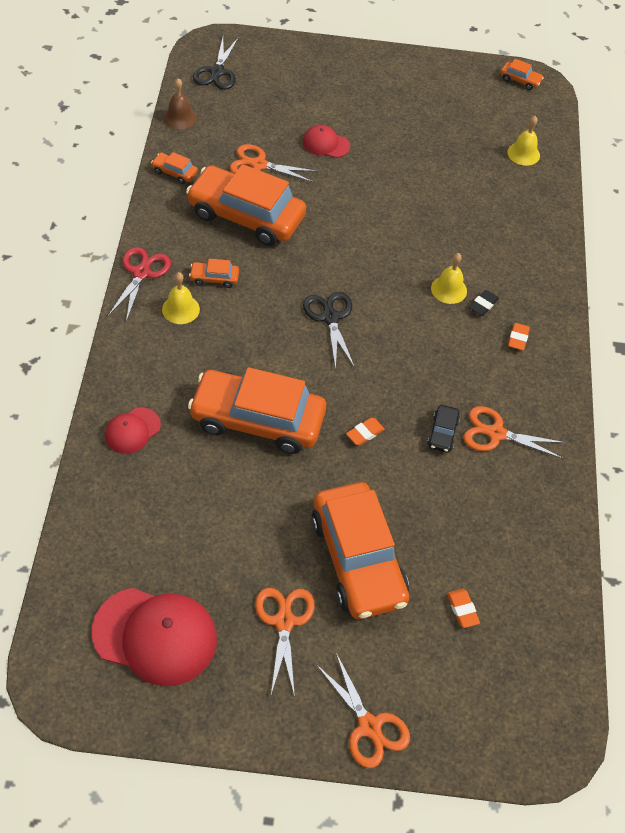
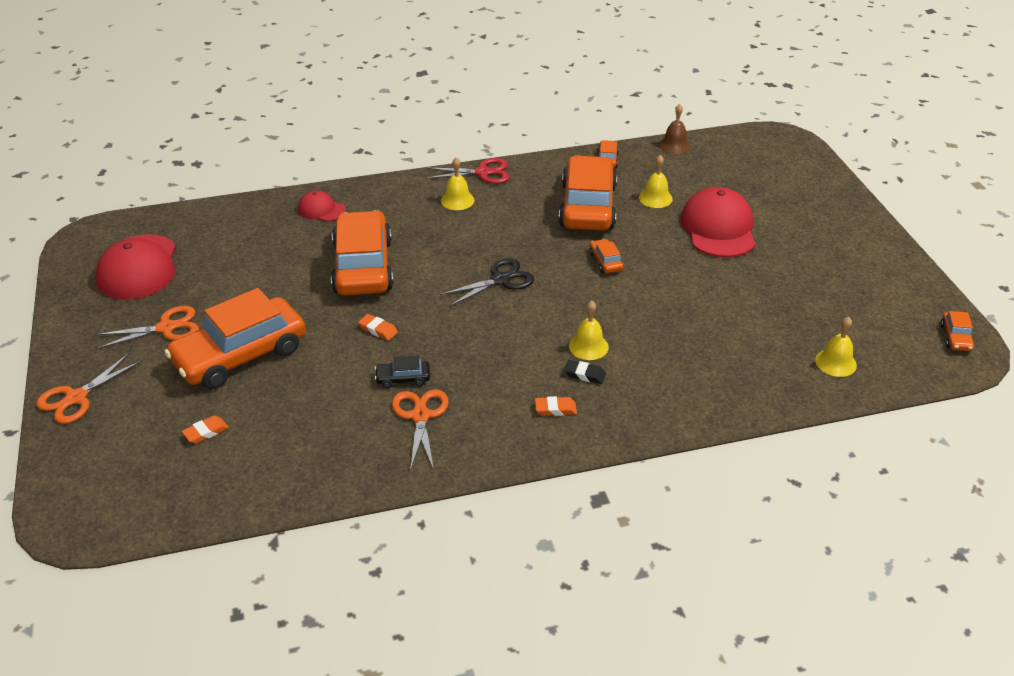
camera: 75 degrees right, 15 degrees down
(214, 278) = (502, 208): orange car -> orange car (605, 261)
(217, 72) = (751, 149): black scissors -> none
(258, 165) = (655, 198): orange scissors -> yellow bell
(326, 144) = (718, 228): red cap -> red cap, size x1.91

